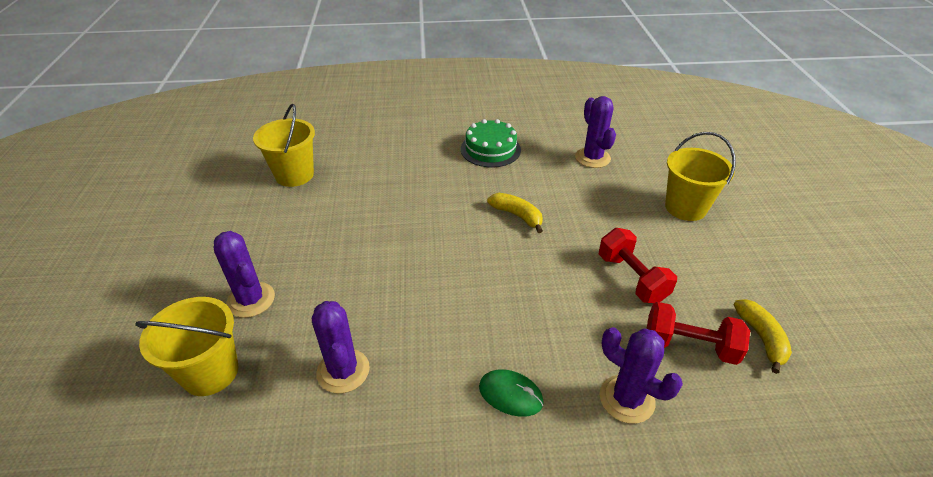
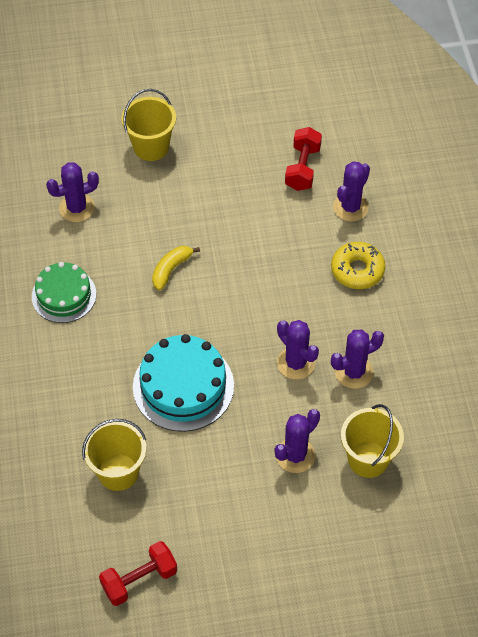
camera: 95 degrees left, 15 degrees up
(371, 218) = (183, 386): none -> turquoise cake
(373, 311) = (296, 363): none -> purple cactus
(510, 395) = (357, 270): green mouse -> yellow donut
(631, 278) = (241, 193): red dumbbell -> red dumbbell (139, 580)
(761, 338) = (290, 128): yellow banana -> none

